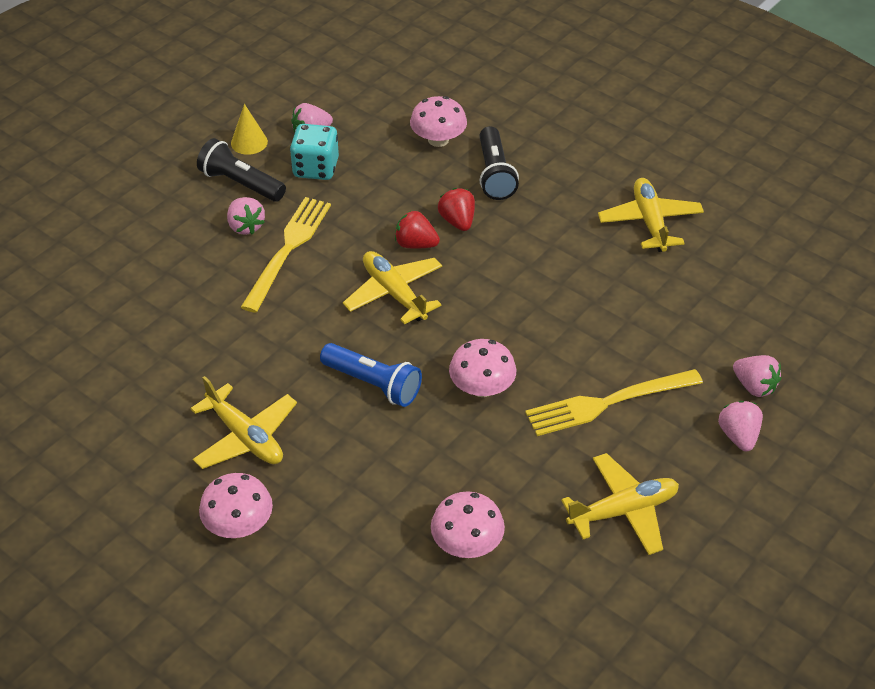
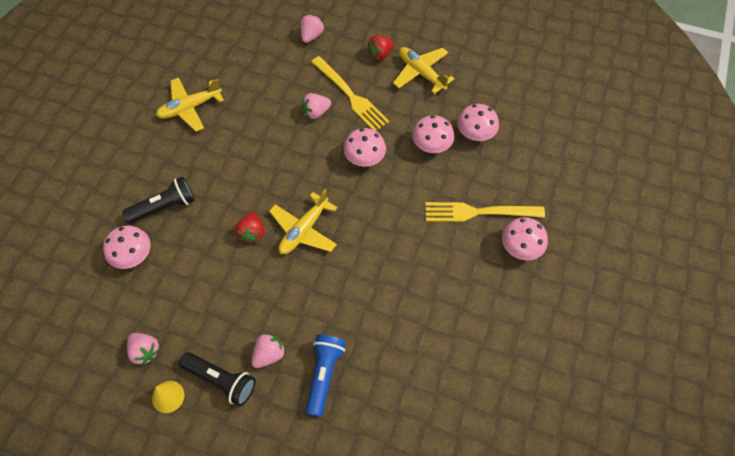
camera: 110 degrees left, 15 degrees up
(240, 184) = (221, 380): black flashlight -> black flashlight turned 75 degrees counterclockwise
(245, 437) = (458, 270): yellow plane -> none
(288, 249) = (283, 314): yellow fork -> yellow fork (478, 212)
(316, 168) = (188, 330): turquoise dice -> none
(373, 384) = (386, 215): blue flashlight -> blue flashlight (324, 374)
(457, 221) = (221, 215): red strawberry -> red strawberry (380, 54)
(469, 476) = (431, 145): none -> pink mushroom
(738, 436) = (349, 37): pink strawberry -> pink strawberry (316, 112)

